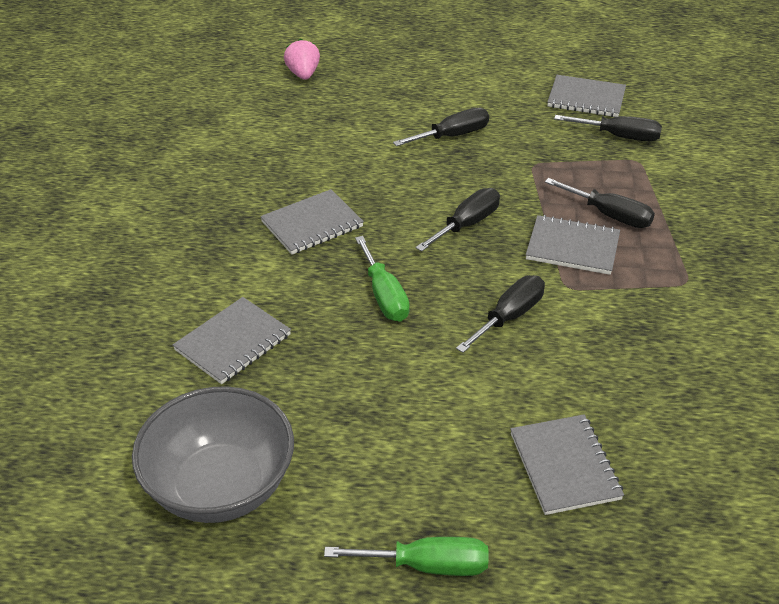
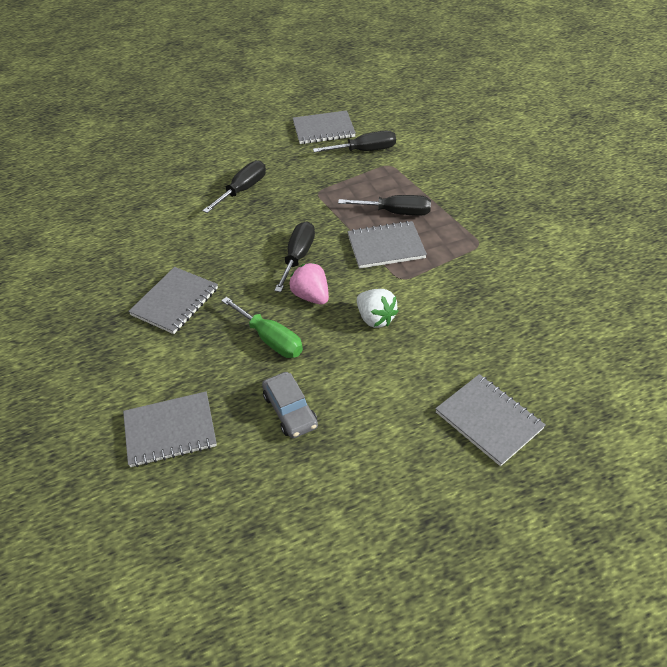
camera: 25 degrees left, 5 degrees up
(221, 486) = (238, 564): grey bowl -> none
(233, 342) = (170, 431): grey notebook -> grey notebook turned 60 degrees clockwise
(303, 74) = (90, 178): pink strawberry -> pink strawberry (311, 296)
(359, 371) = (290, 410): none -> grey car
(427, 565) = (443, 550): green screwdriver -> none
(509, 316) = (375, 318): black screwdriver -> white strawberry

